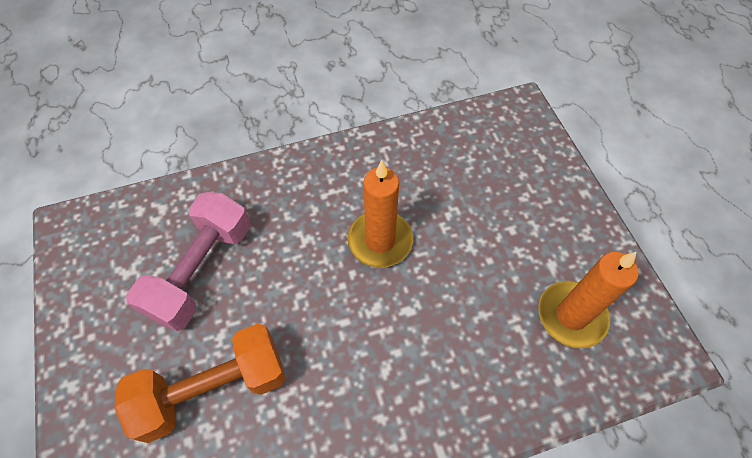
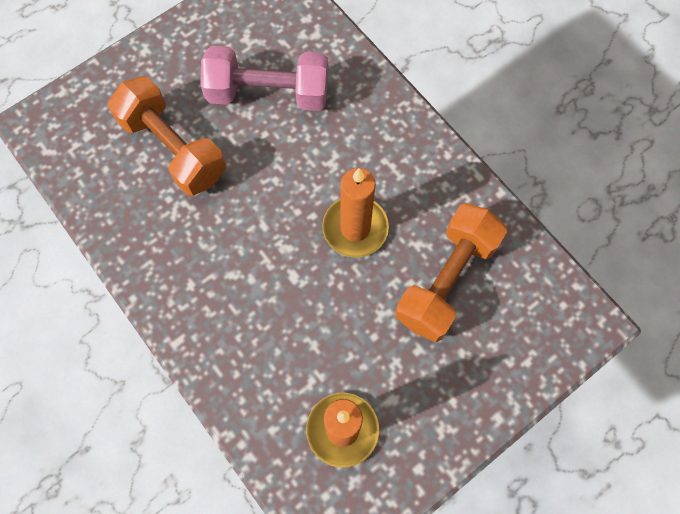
camera: 70 degrees right, 10 degrees up
(455, 187) = (446, 280): none -> orange dumbbell

